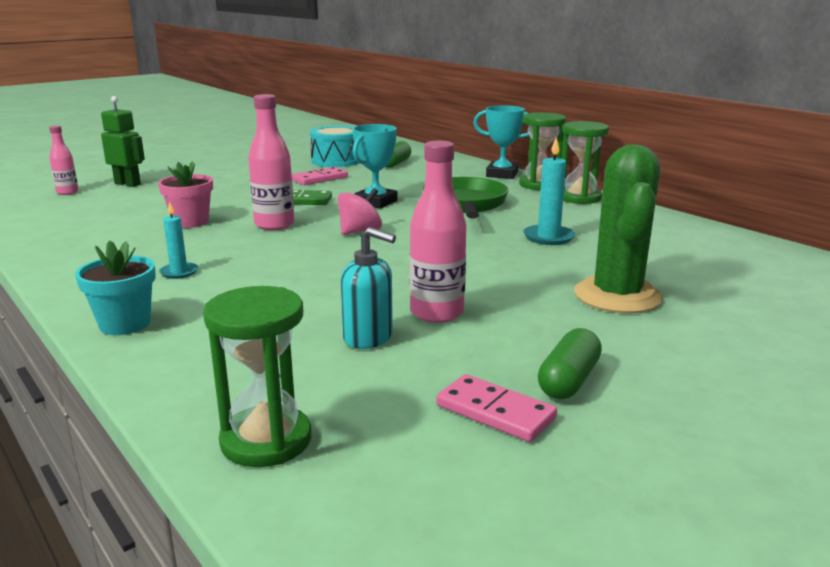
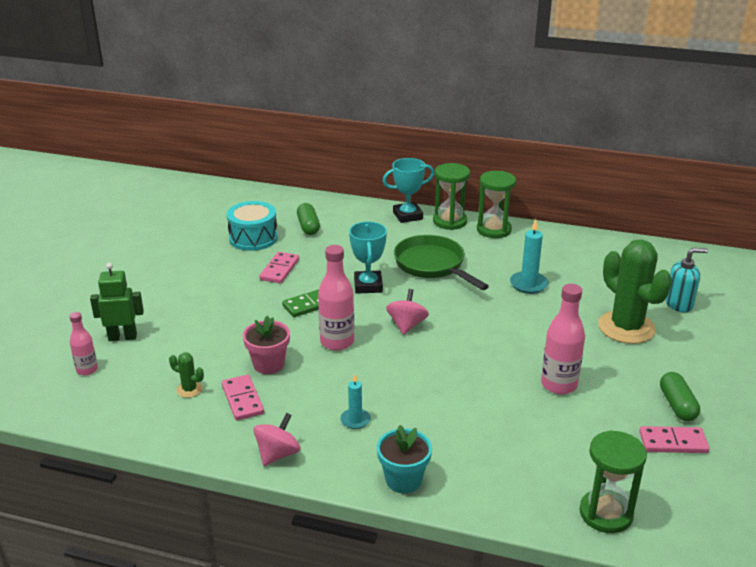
camera: 35 degrees left, 10 degrees up
(71, 271) = (277, 454): none -> pink spinning top
(103, 219) = (189, 389): none -> green cactus
(125, 234) = (243, 399): none -> pink domino
(368, 338) = (552, 421): turquoise soap dispenser -> turquoise soap dispenser (679, 304)

